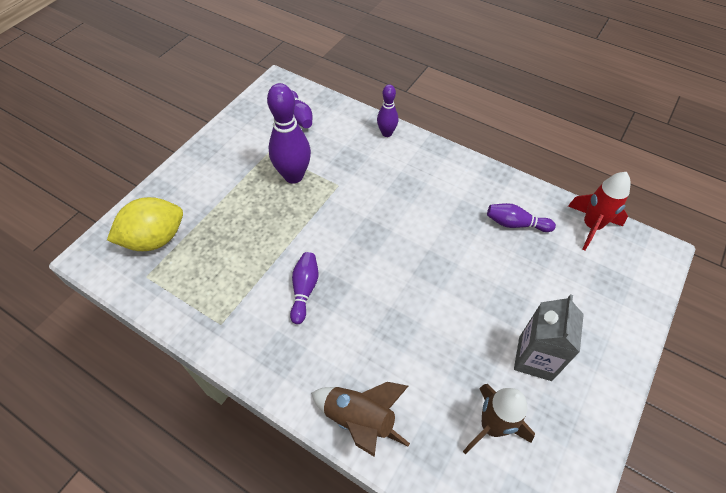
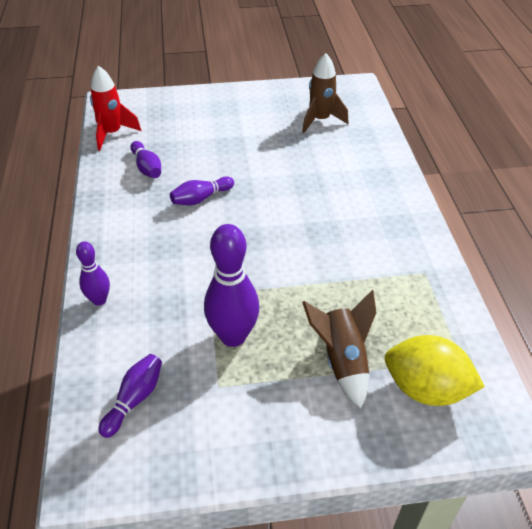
camera: 130 degrees left, 10 degrees down
(304, 290) = (339, 245): purple bowling pin -> purple bowling pin (201, 198)
(360, 420) = (386, 167): brown rocket -> brown rocket (342, 360)
(535, 358) = (256, 121): grey carton -> none

